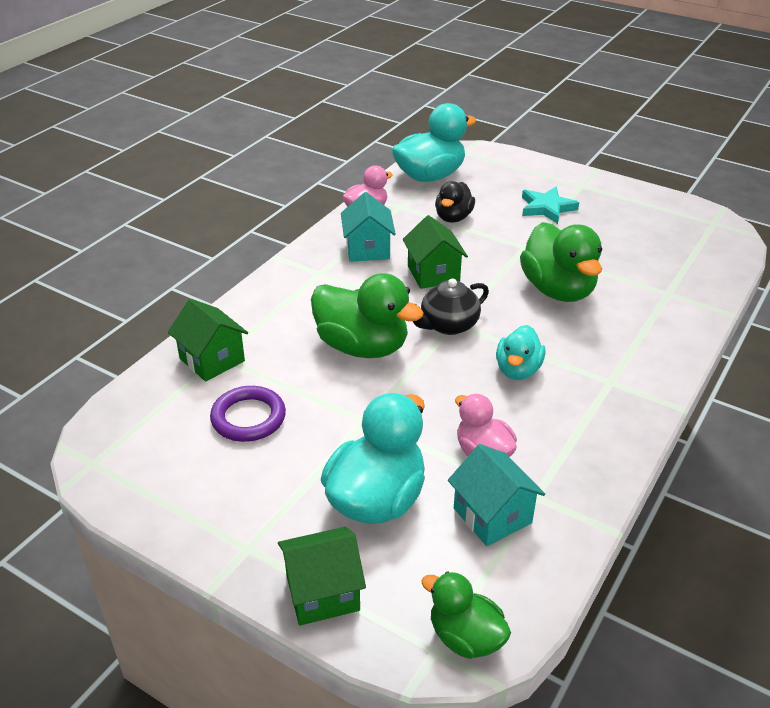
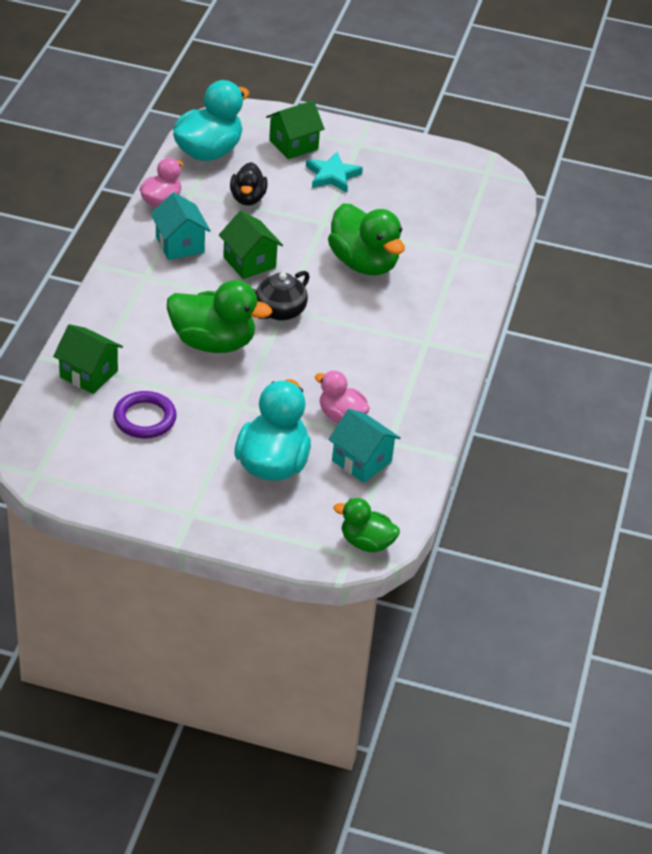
camera: 20 degrees left, 5 degrees up
(322, 593) = (258, 533): green house -> green house (293, 145)
(518, 370) = (349, 344): turquoise duck -> none

